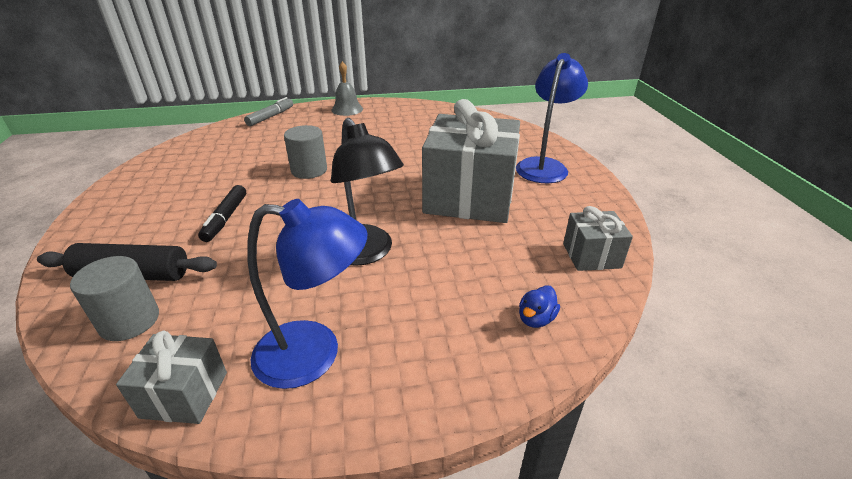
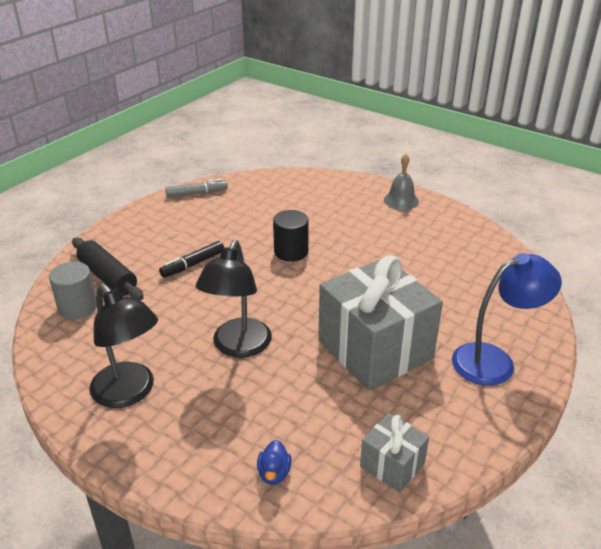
camera: 45 degrees right, 0 degrees up
(184, 394) = (56, 369): grey gift -> none
(270, 117) = (328, 180): grey marker -> grey marker (197, 193)
(309, 170) = (291, 252): grey cylinder -> black cylinder
(314, 354) = (129, 393): blue lamp -> black lamp
(536, 319) = (274, 473): blue duck -> blue duck turned 75 degrees counterclockwise

